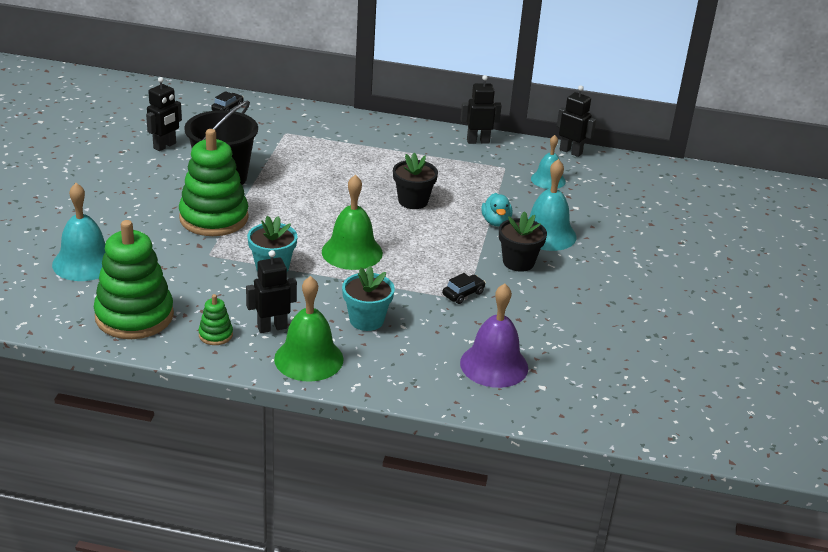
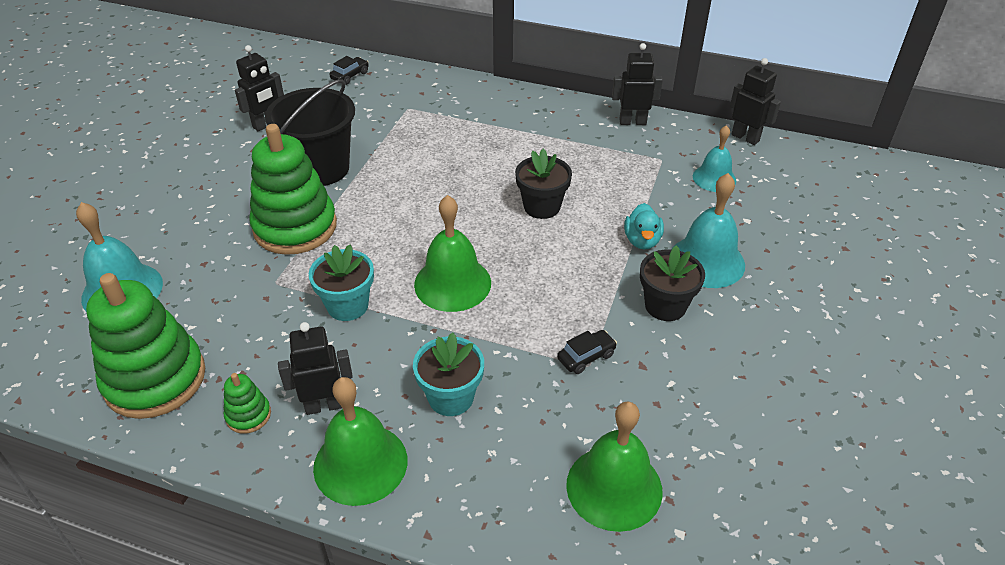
camera: 10 degrees right, 10 degrees up
(494, 365) = (614, 487): purple bell -> green bell

